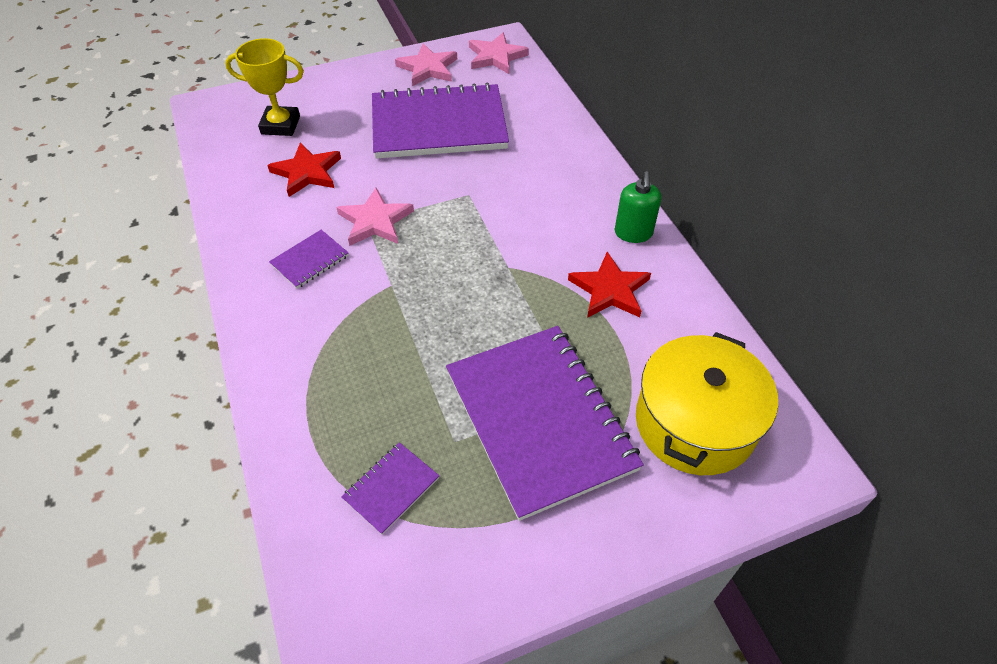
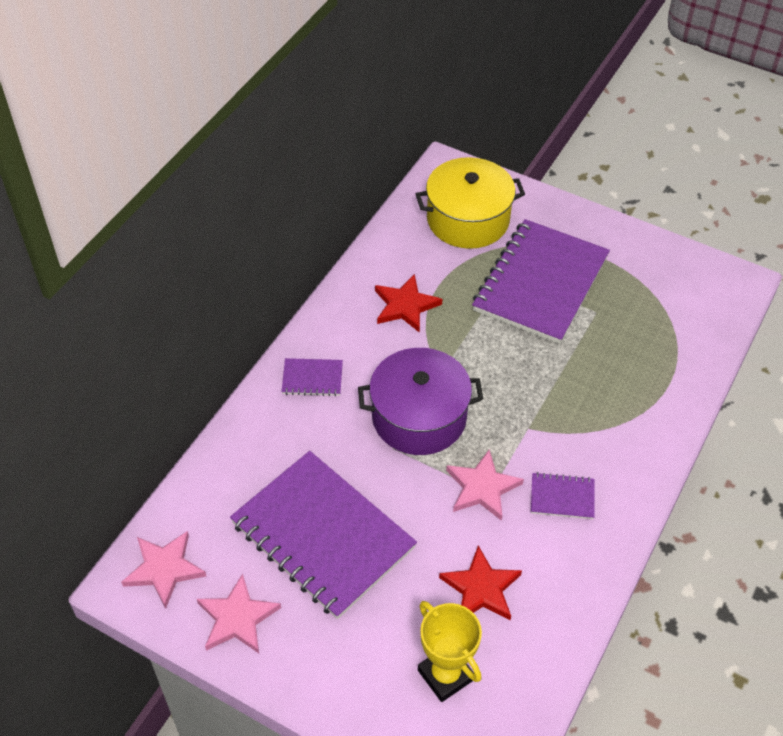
camera: 130 degrees left, 0 degrees up
(391, 488) = (653, 319): purple notebook -> purple notebook (312, 378)
(478, 225) = (419, 417): none -> purple pot
(633, 233) = (336, 322): green soap dispenser -> none

